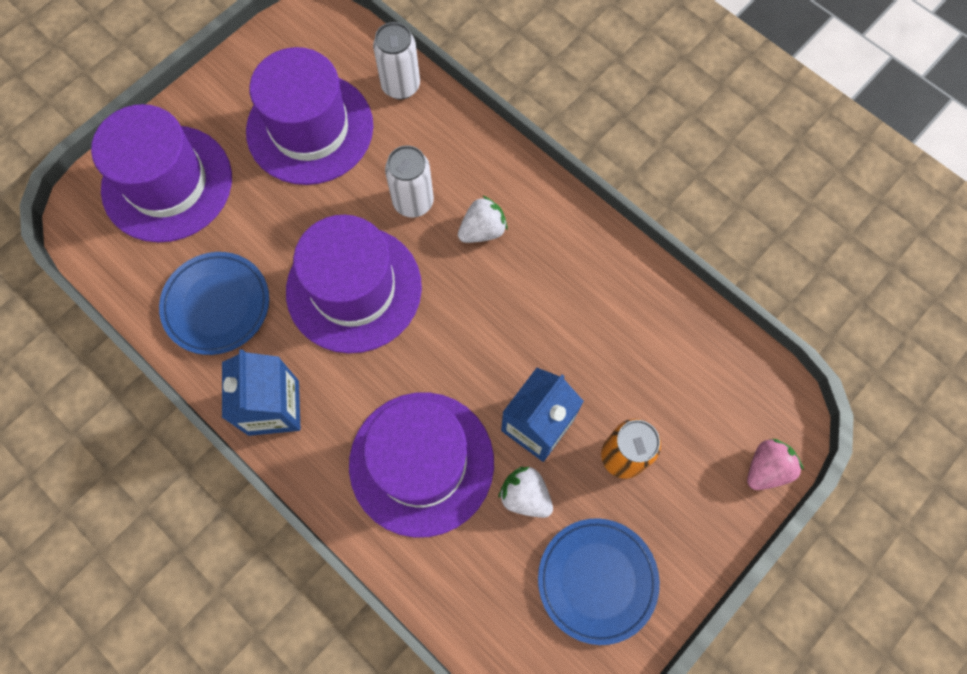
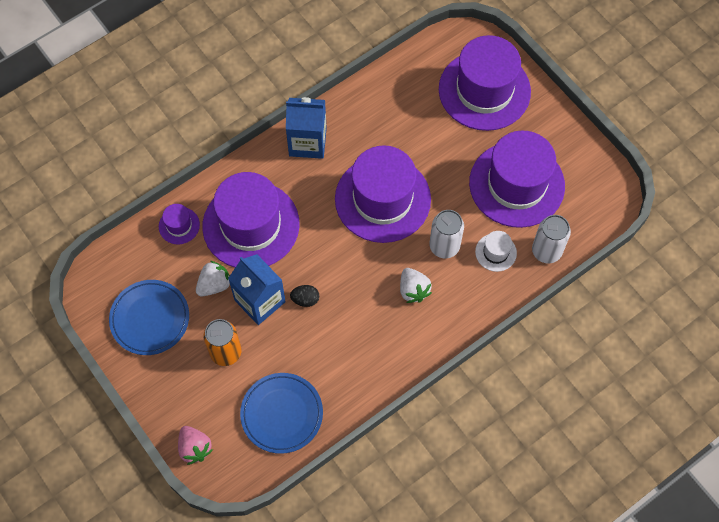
camera: 100 degrees right, 5 degrees down
(217, 305) = (386, 114): blue plate -> blue plate (282, 414)
(412, 141) = (495, 252): none -> white hat
(439, 573) = (179, 225): none -> purple hat
(522, 364) = (305, 299): none -> black egg

